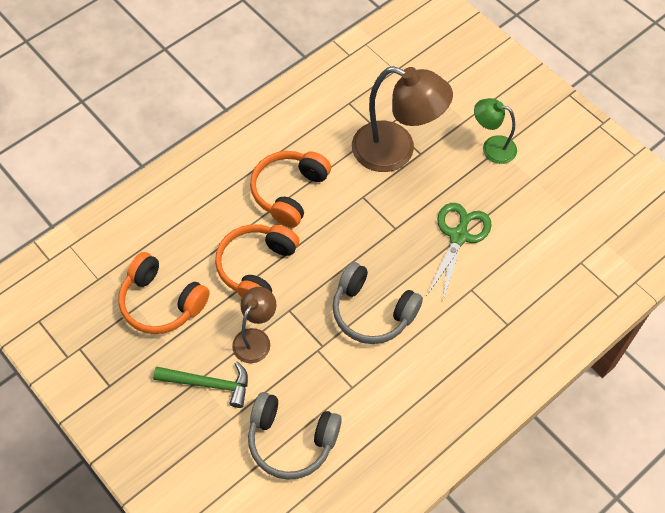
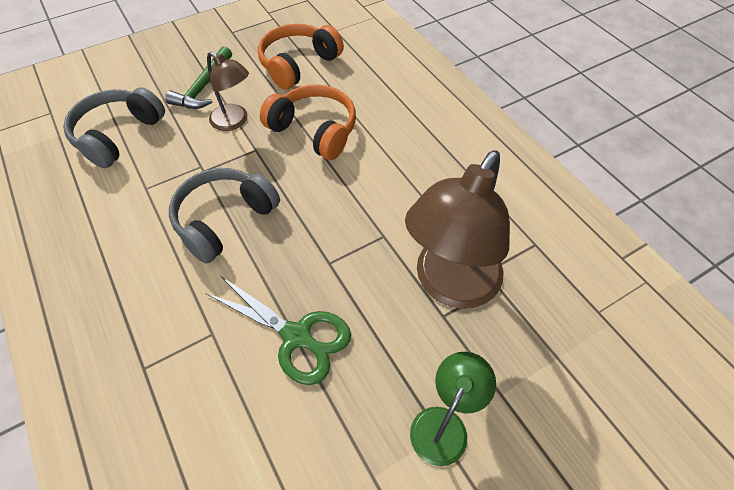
camera: 100 degrees right, 5 degrees down
(289, 192) = (403, 167): orange headphones -> none

